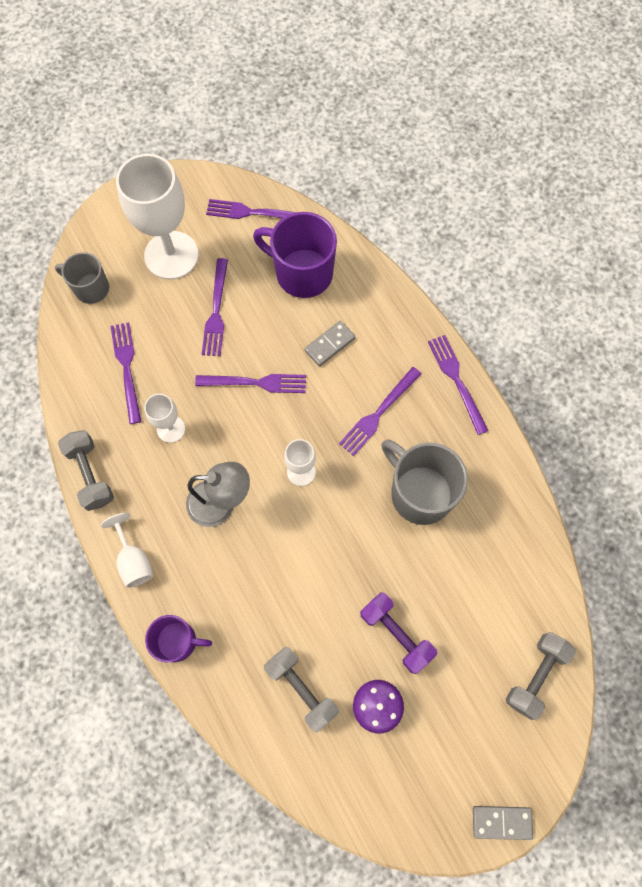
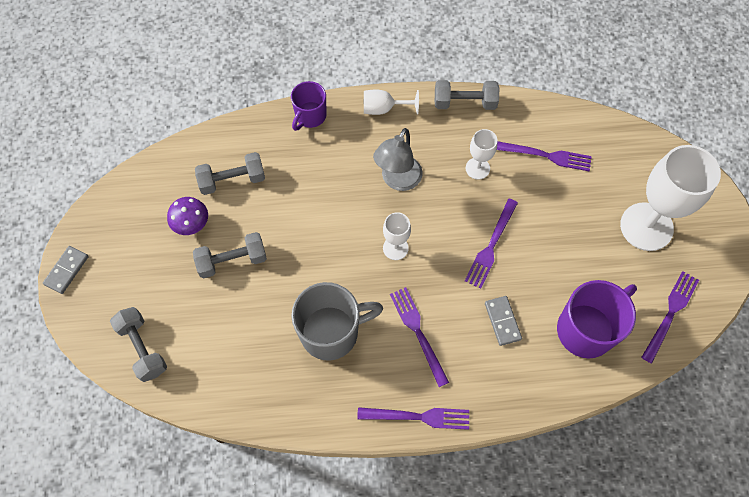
camera: 115 degrees right, 5 degrees down
(90, 288) = (634, 154): grey mug -> none
(216, 312) = (573, 241): purple fork -> none
(396, 634) = (232, 260): purple dumbbell -> grey dumbbell

